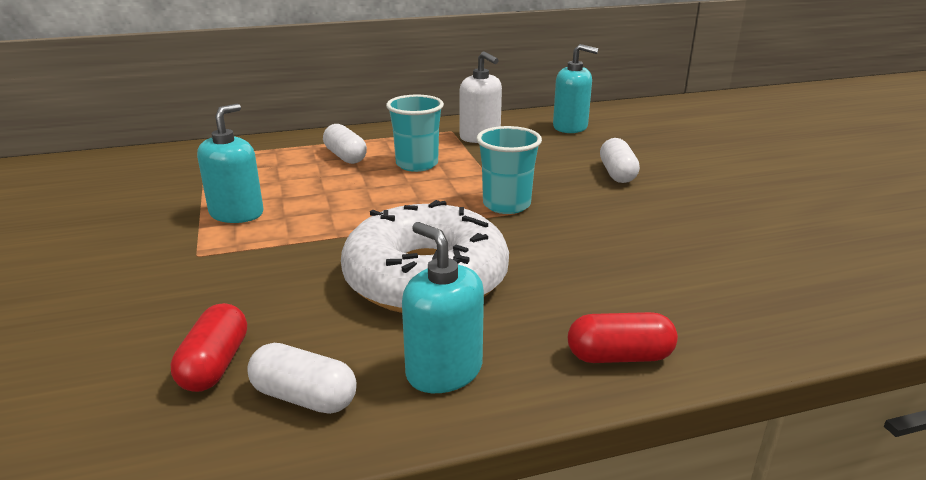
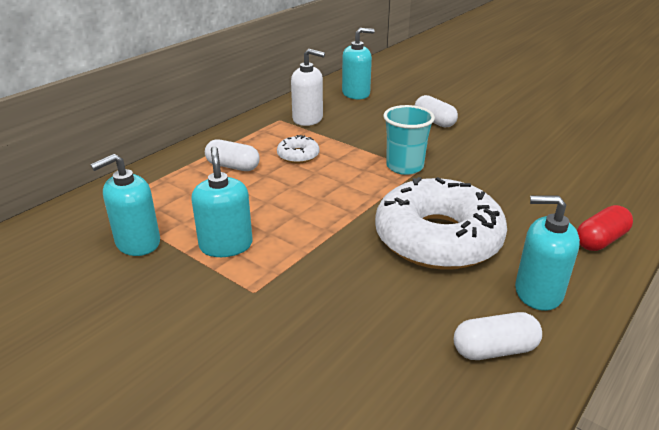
camera: 35 degrees left, 5 degrees up
(182, 188) = (138, 242): none -> turquoise soap dispenser
(215, 365) = (408, 361): red capsule -> none
(417, 164) = (298, 155): turquoise cup -> white donut

